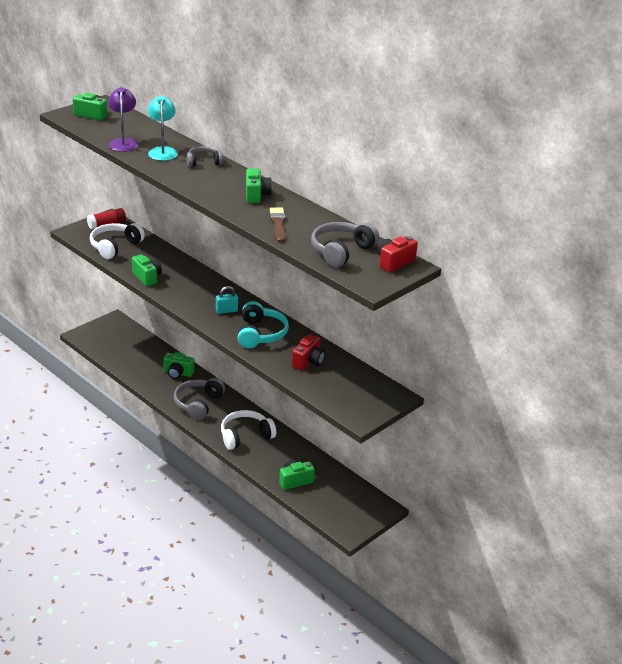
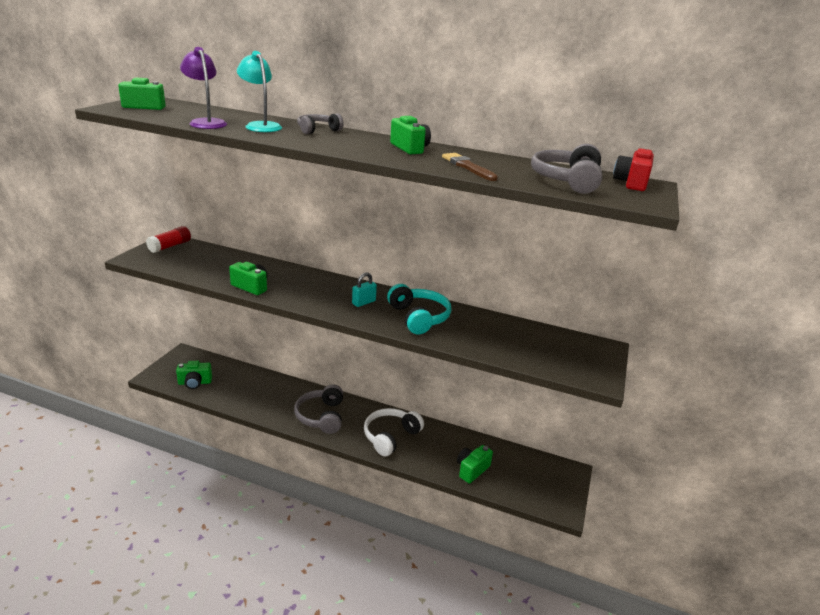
camera: 25 degrees left, 5 degrees down
(115, 246) = (193, 264): white headphones -> none
(178, 373) = (281, 390): green camera -> green camera (195, 383)
(308, 361) = (491, 334): red camera -> none

